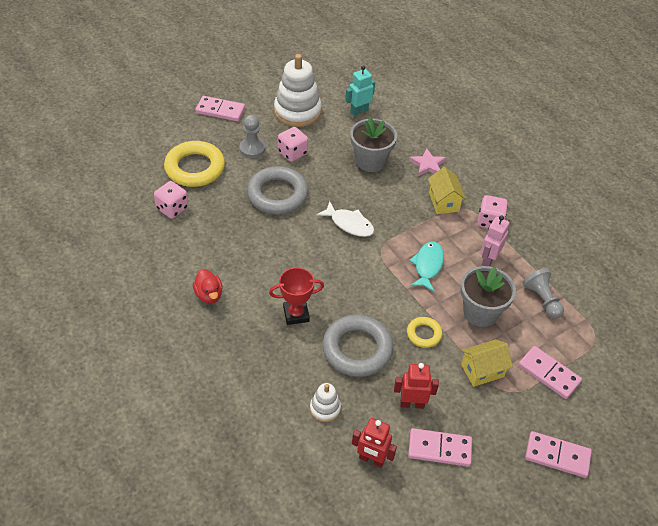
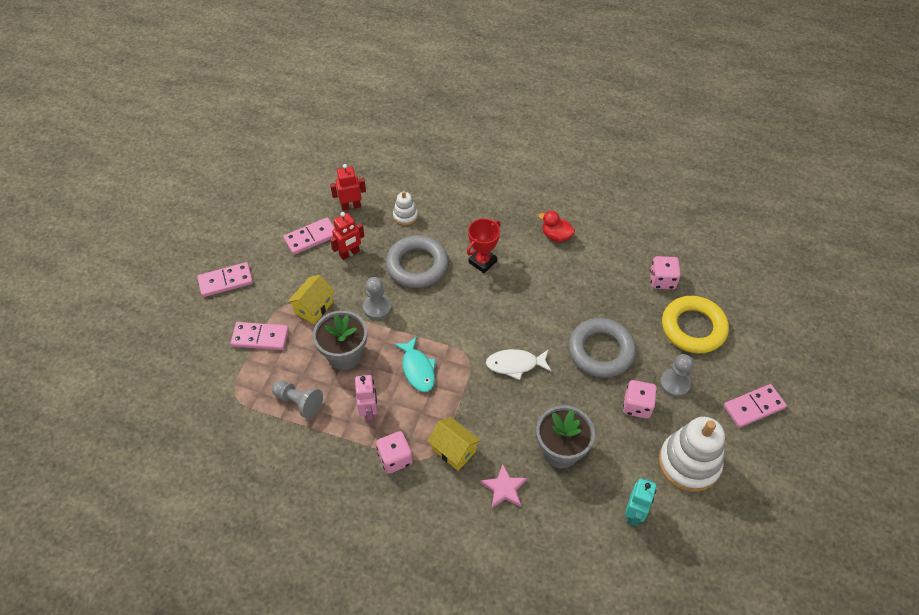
camera: 145 degrees right, 5 degrees up
(424, 334) = (377, 307): yellow ring -> grey pawn

